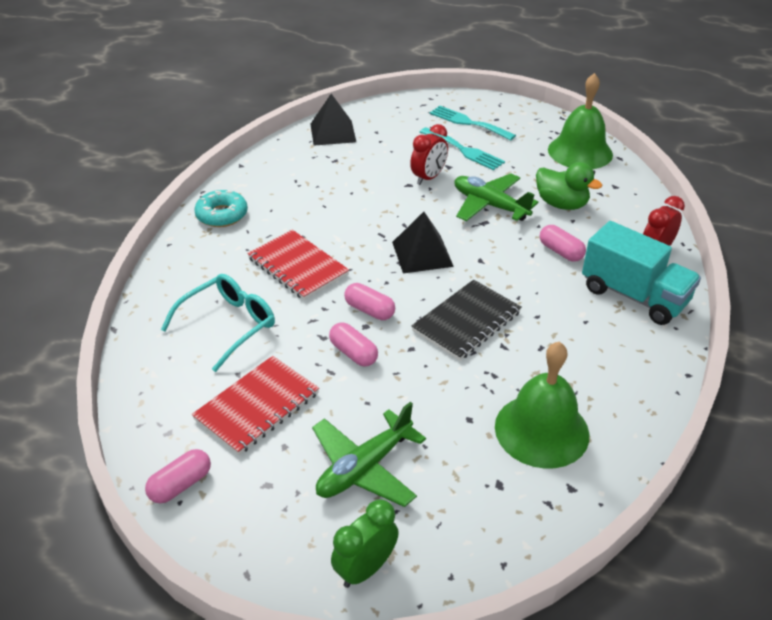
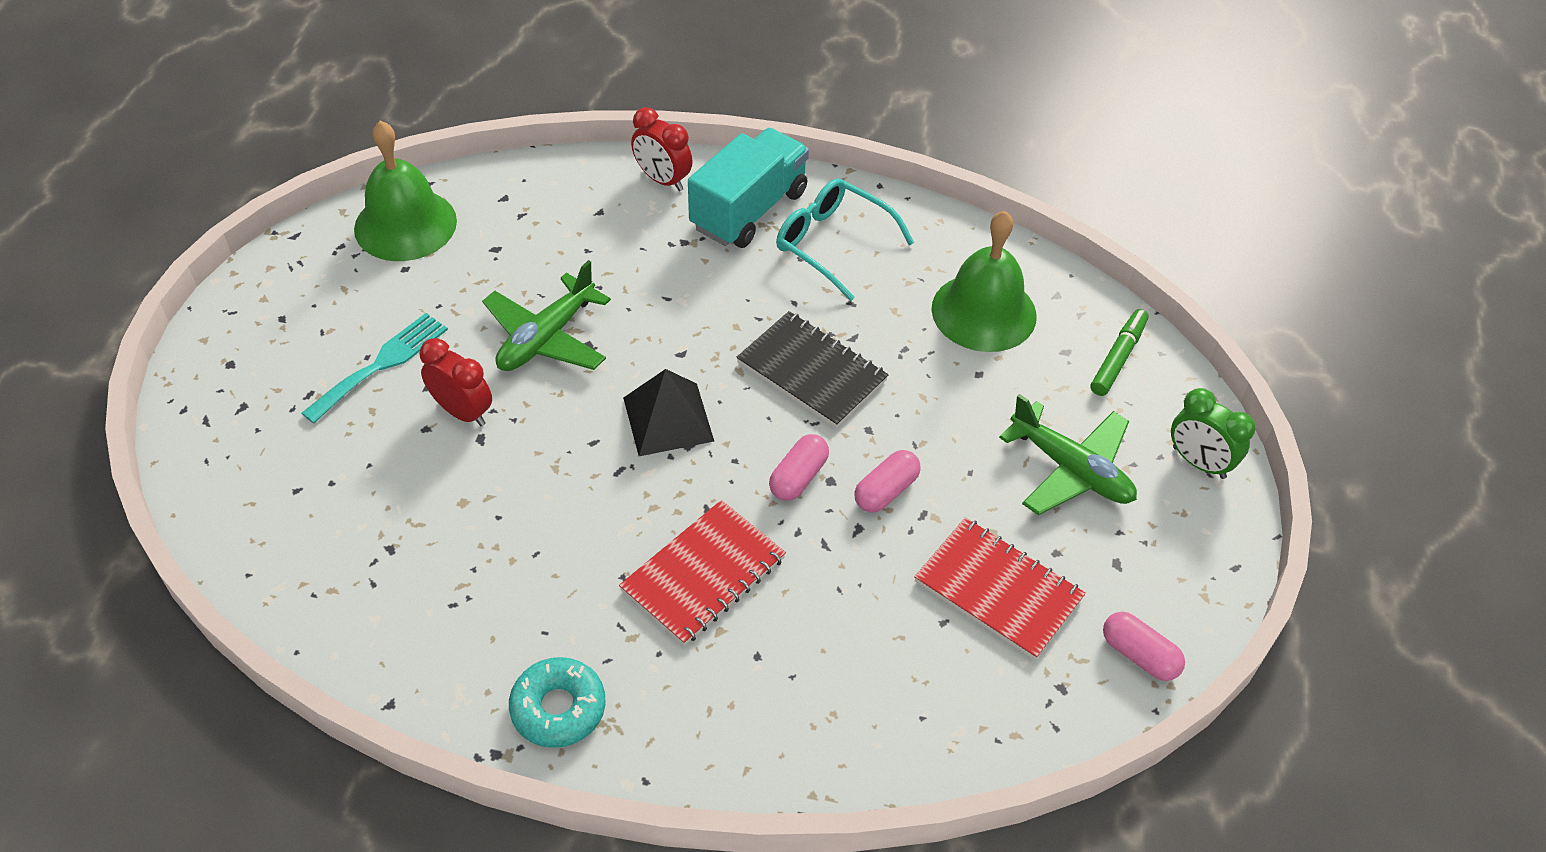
camera: 95 degrees left, 10 degrees up
(228, 325) = (846, 649): turquoise glasses -> turquoise glasses (832, 244)
(333, 133) = (289, 559): black pyramid -> none
(468, 122) = (288, 356): turquoise fork -> none
(494, 525) = (1118, 358): none -> green marker
(560, 252) = (660, 268): pink capsule -> none
(561, 204) = (547, 258): green duck -> none

